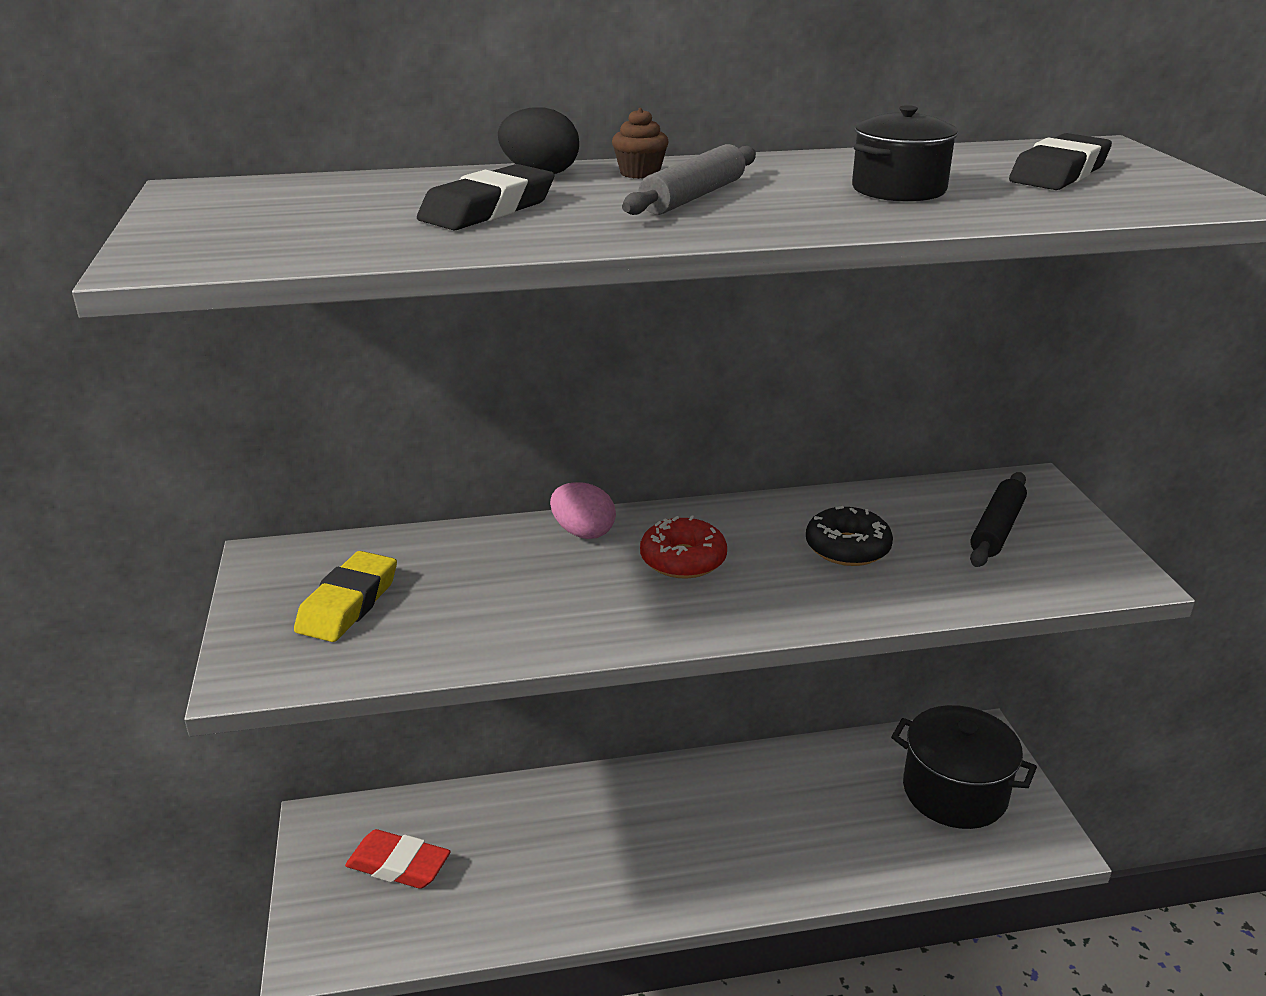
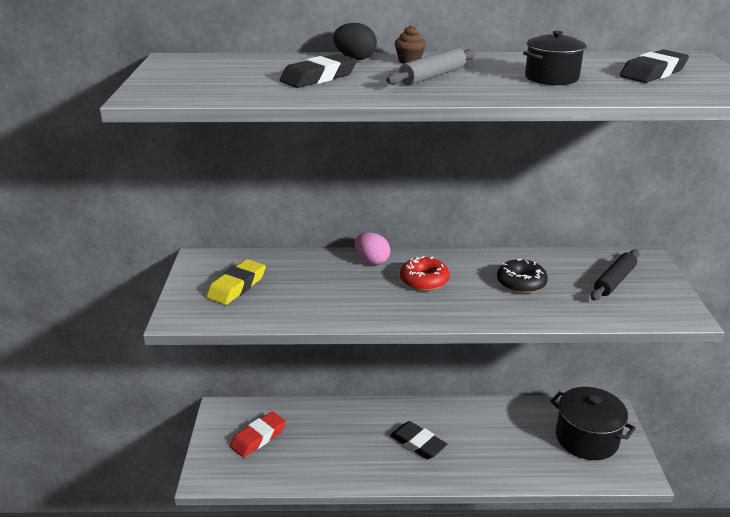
camera: 10 degrees right, 0 degrees up
(398, 865) = (258, 437): red eraser -> red eraser turned 75 degrees counterclockwise
(680, 838) = (417, 443): none -> black eraser

